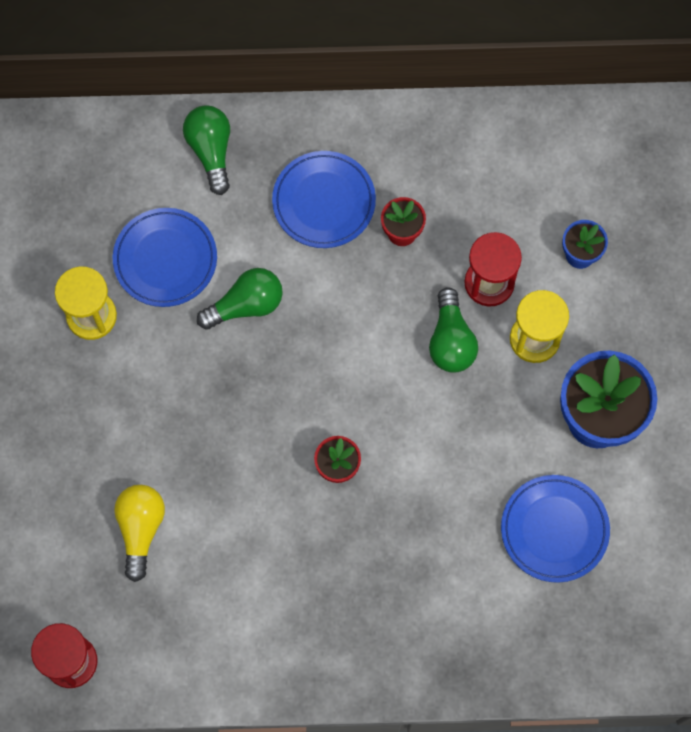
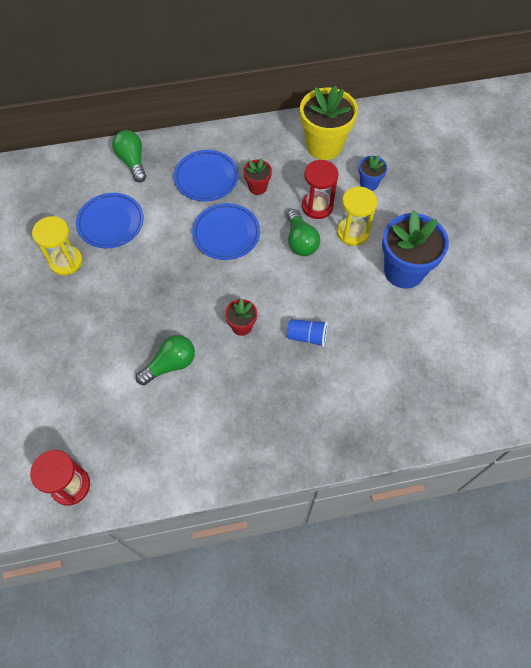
camera: 10 degrees left, 10 degrees down
(140, 529) = (112, 386): yellow light bulb -> none
(245, 305) = (166, 241): green light bulb -> green light bulb (170, 364)
(429, 500) = (307, 336): none -> blue cup
(523, 171) = (324, 146): none -> yellow flower pot
(554, 529) = (393, 341): blue plate -> blue plate (226, 234)

